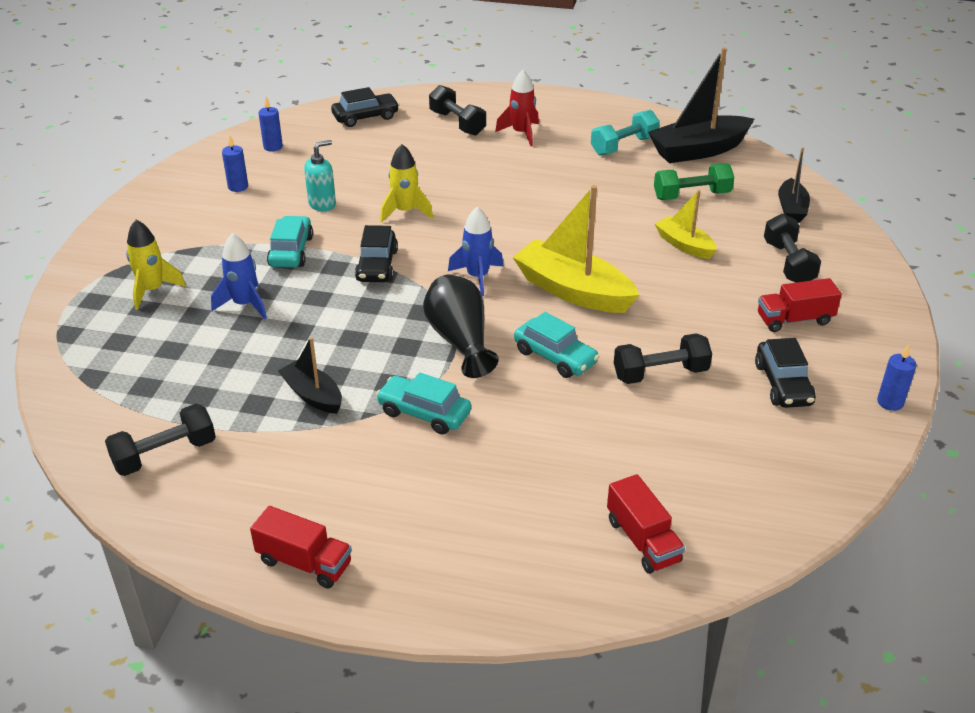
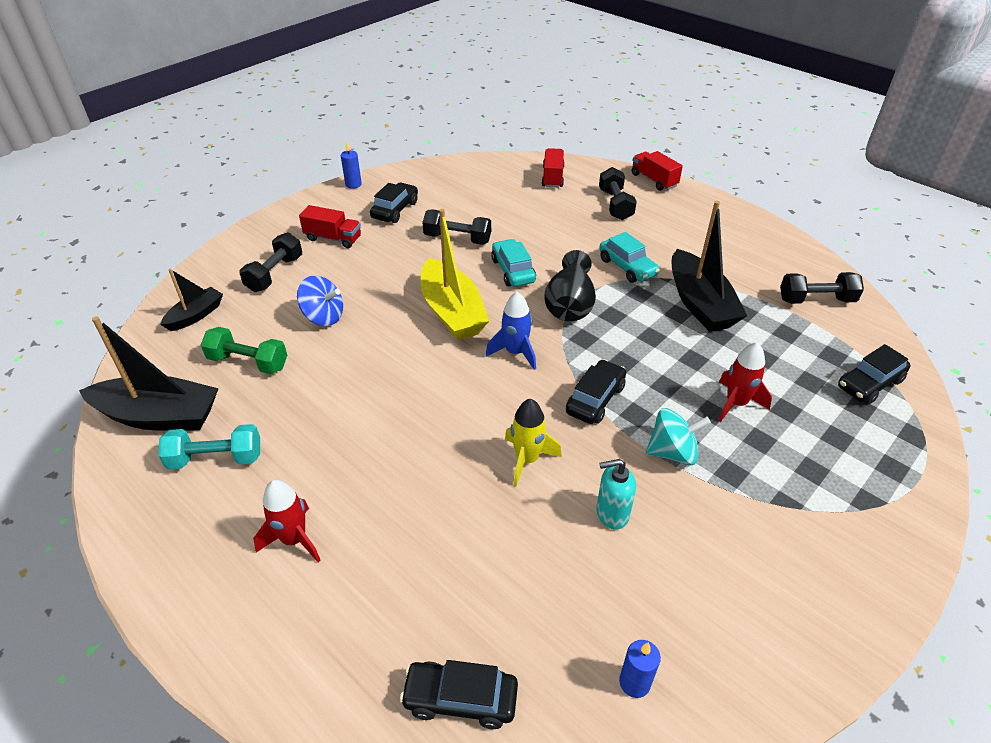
camera: 150 degrees left, 5 degrees up
(105, 368) = (869, 384): none -> black car
(152, 290) = (828, 457): yellow rocket -> none
(238, 187) = (708, 599): blue candle -> none
(244, 304) = (736, 403): blue rocket -> red rocket
(291, 251) = (672, 452): turquoise car -> turquoise spinning top
(304, 562) = (734, 220): red truck -> red truck (654, 180)
(313, 395) = (699, 303): black boat -> black boat, size x1.78
(457, 123) = (348, 607): black dumbbell -> black dumbbell (615, 205)
(684, 245) = (323, 317): yellow boat -> blue spinning top

